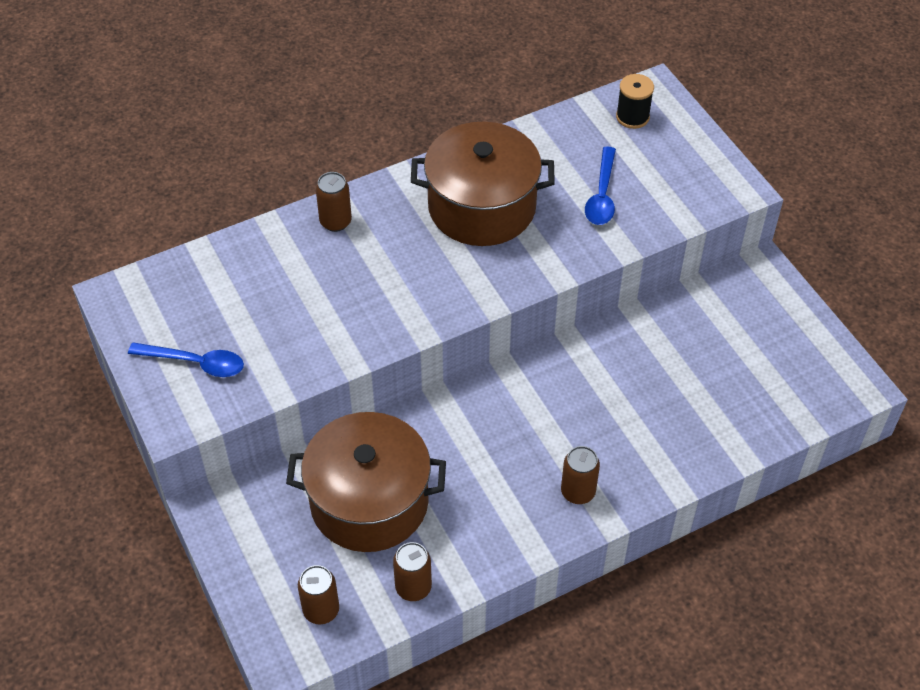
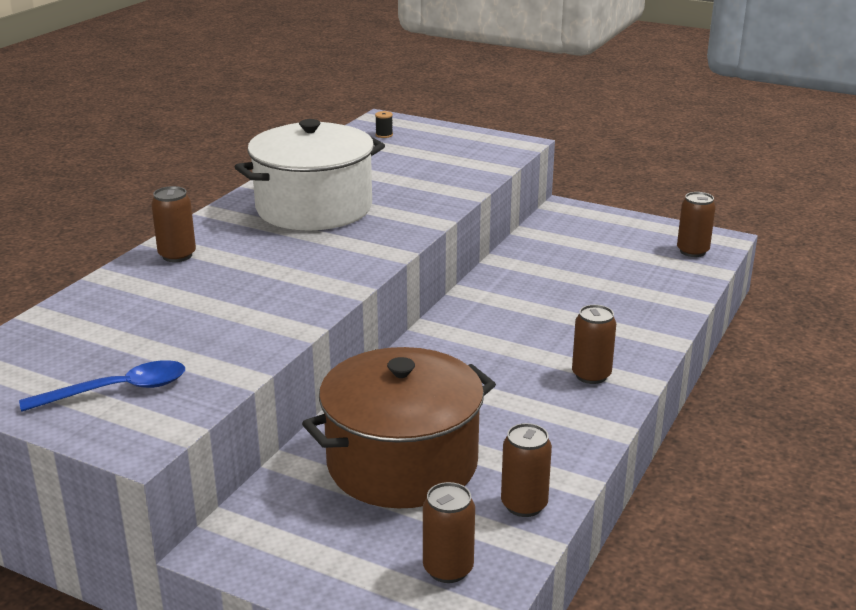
camera: 35 degrees left, 25 degrees down
(482, 207) = (314, 208): brown pot -> white pot
(602, 195) = (412, 174): blue spoon -> none
(632, 117) = (384, 135): black spool -> black spool, size x0.53
(818, 390) = (692, 251): none -> brown can

